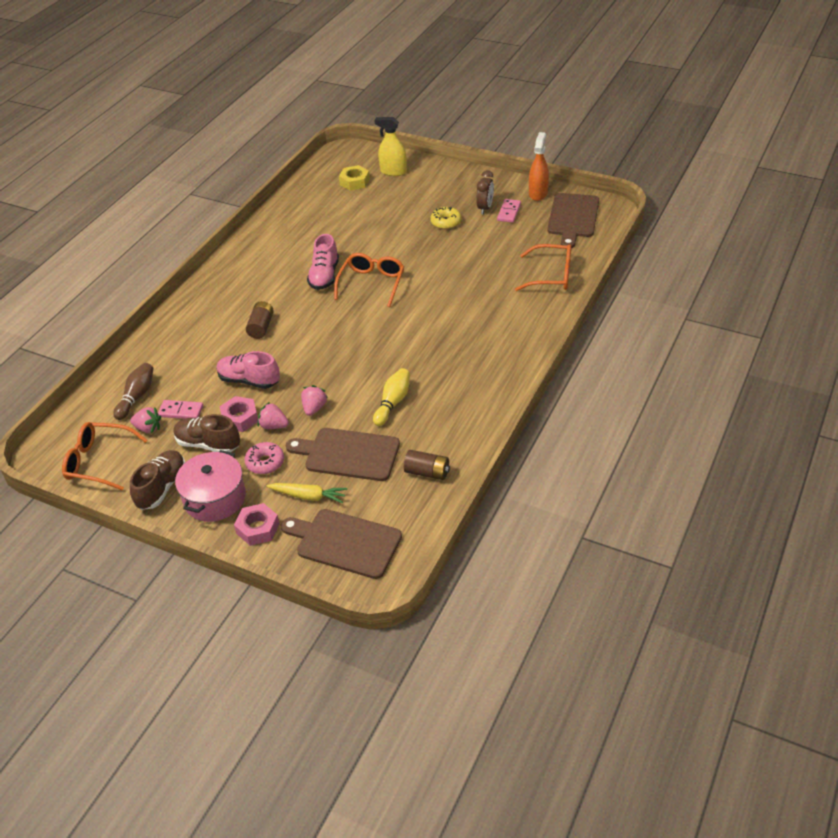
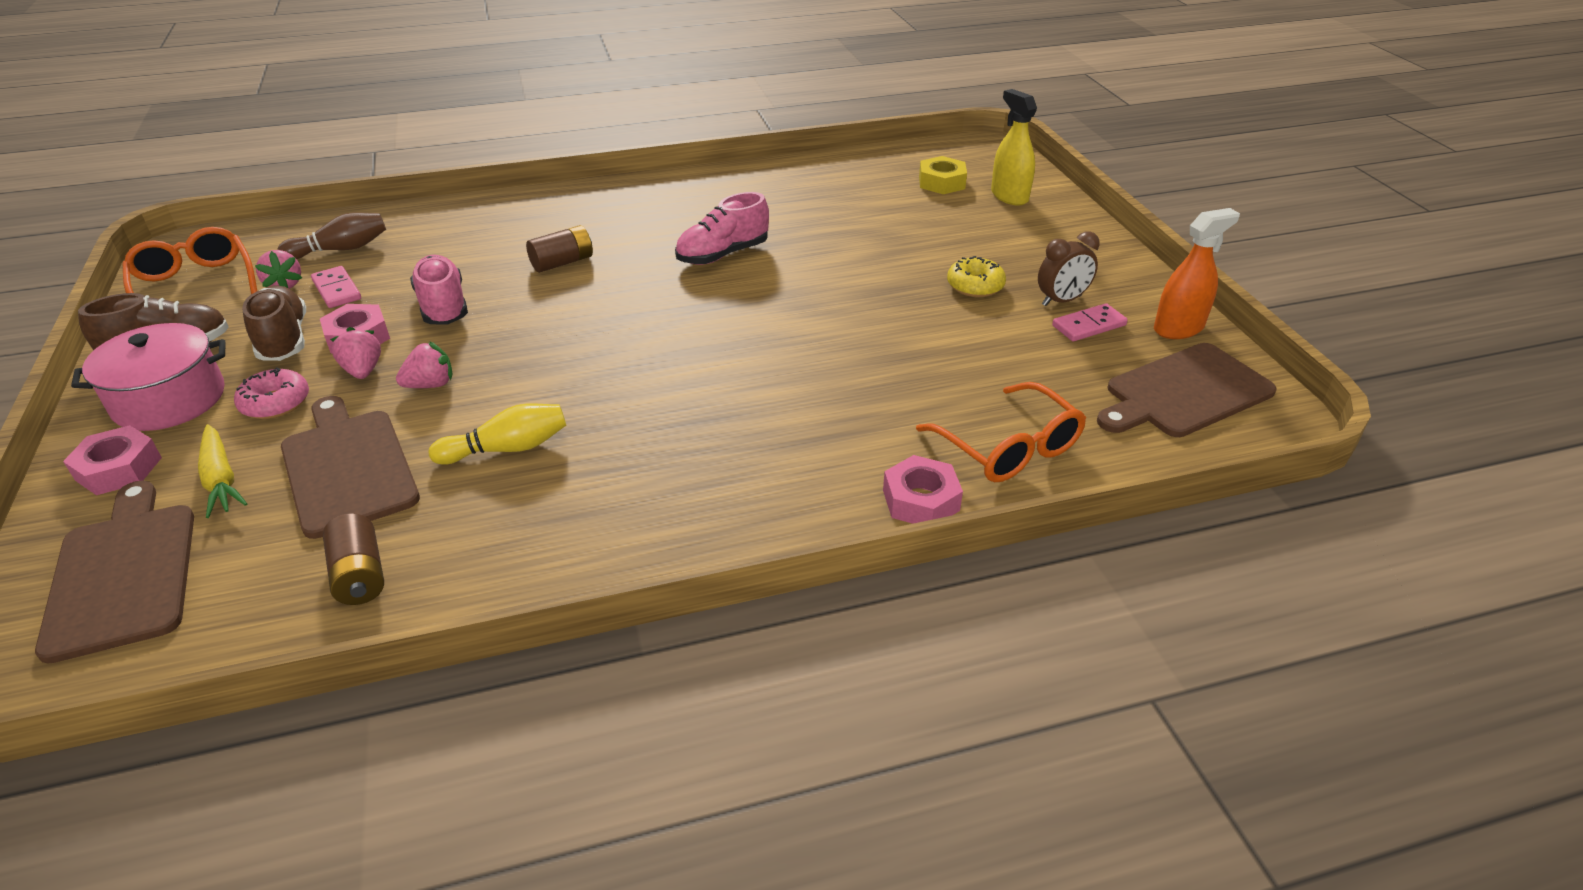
camera: 45 degrees right, 5 degrees down
(372, 283) = (755, 296): orange glasses -> none
(553, 312) = (920, 500): none -> pink nut

